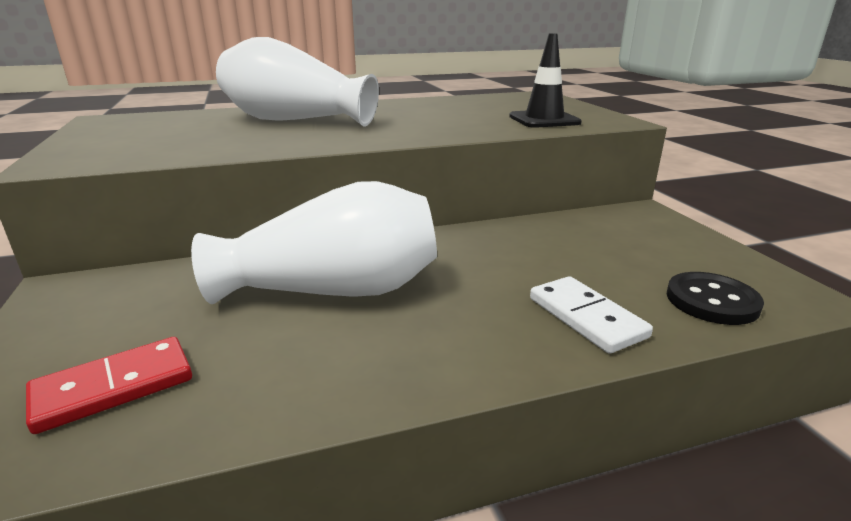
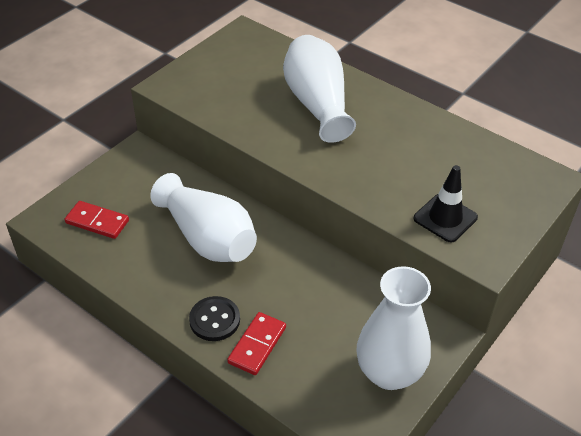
camera: 55 degrees right, 20 degrees up
(586, 317) = (257, 345): white domino -> red domino
(687, 250) = (389, 372): none -> white vase
(712, 301) = (319, 396): black button -> black button (214, 320)

